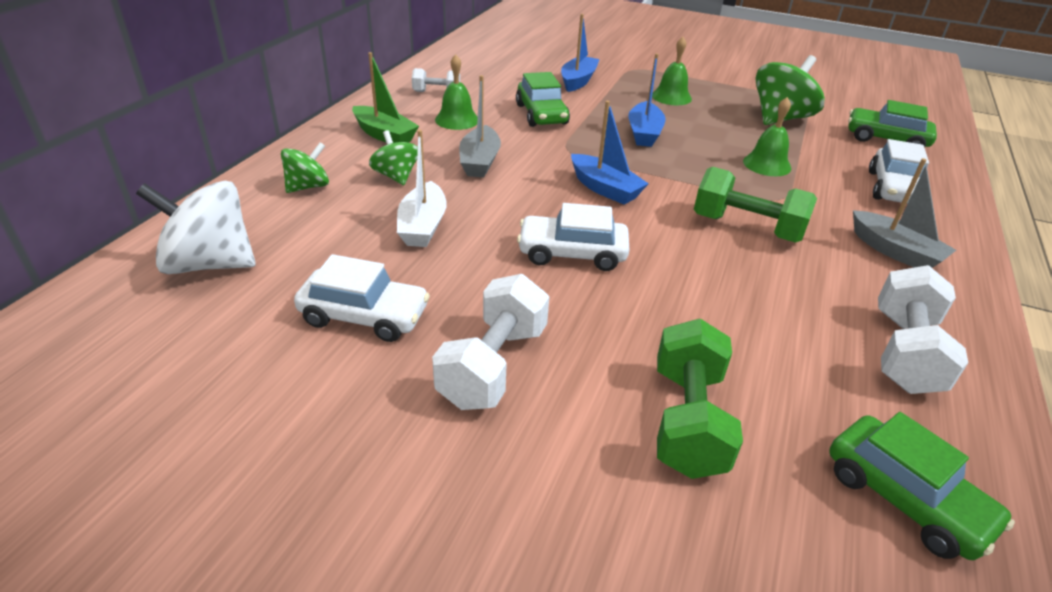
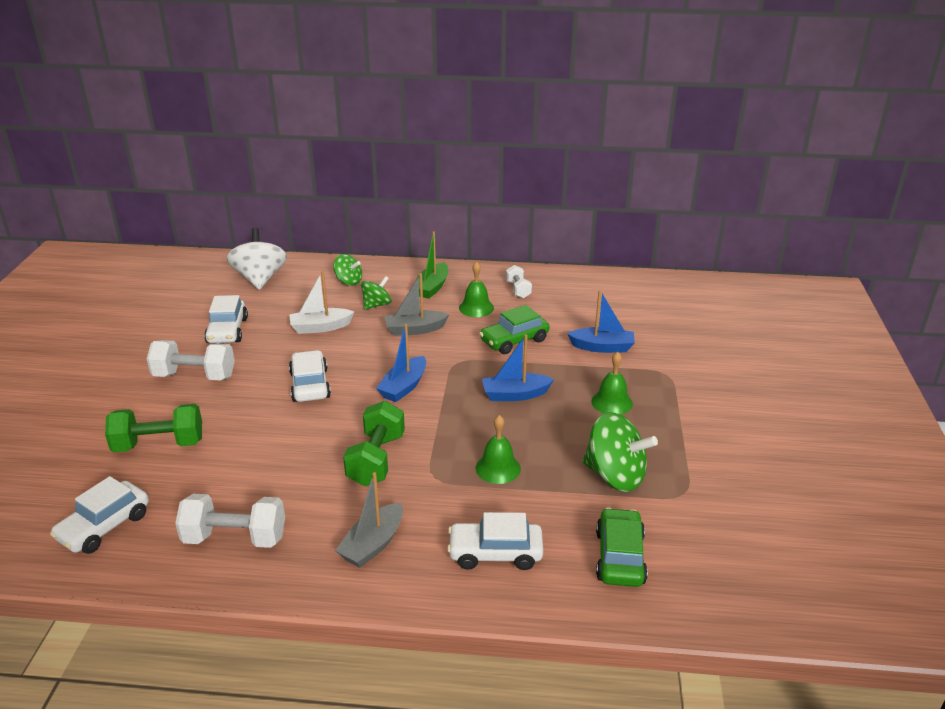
camera: 75 degrees right, 5 degrees down
(905, 498) = (104, 526): green car -> white car

